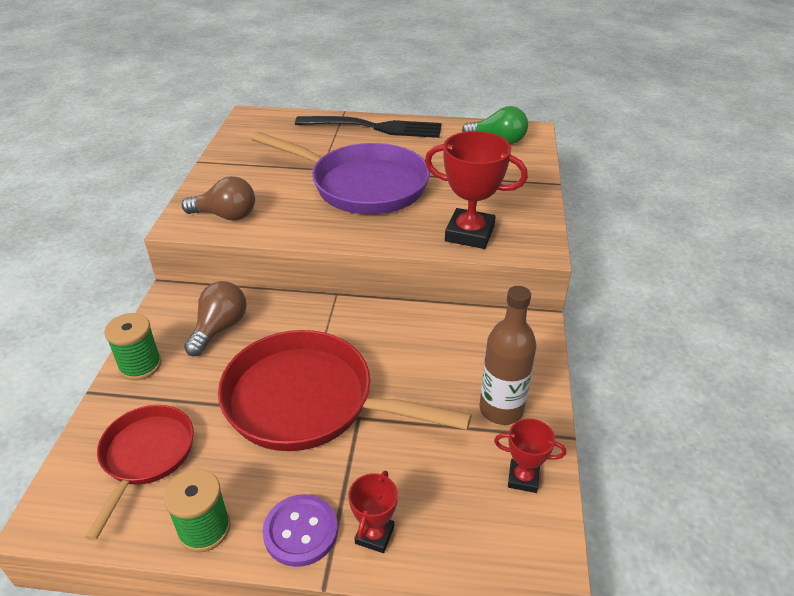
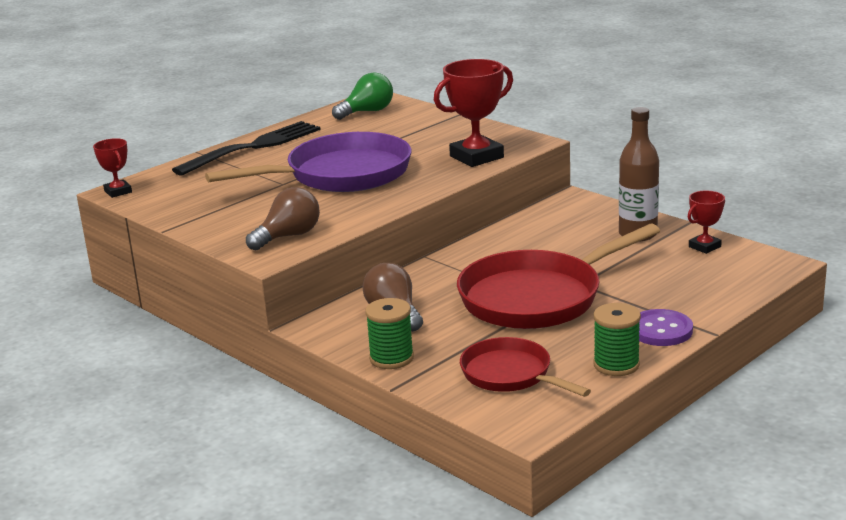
camera: 50 degrees left, 15 degrees down
(374, 535) = (693, 306): red trophy -> red trophy (118, 192)

